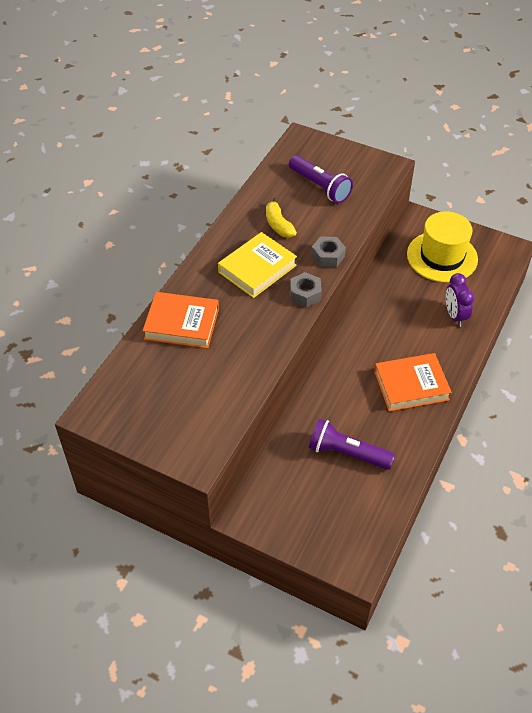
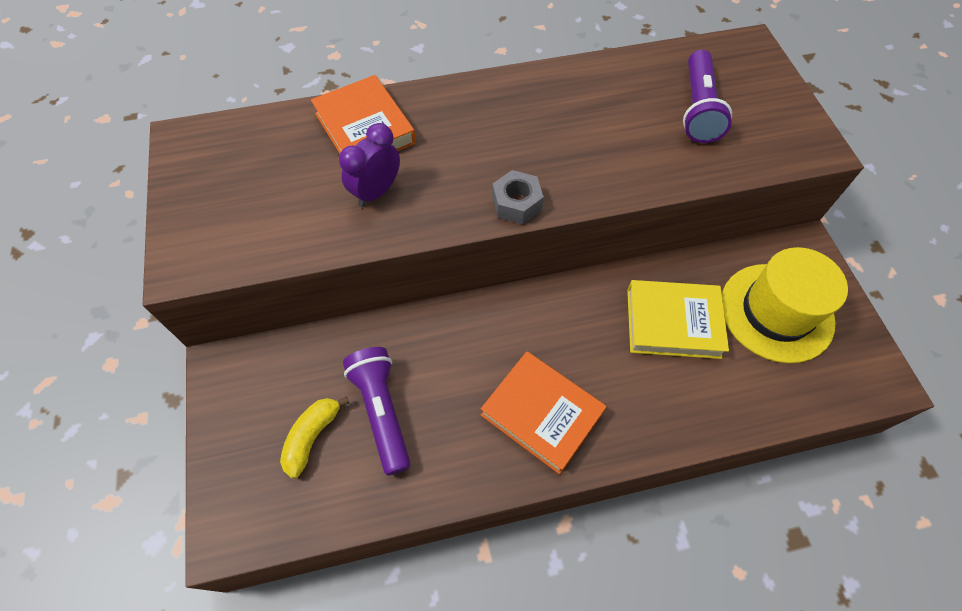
camera: 50 degrees right, 10 degrees up
(257, 269) = (508, 137): yellow book -> yellow book (673, 323)
(278, 225) = (594, 112): yellow banana -> yellow banana (312, 437)
(328, 256) = (599, 186): grey nut -> none
(455, 316) = (700, 390): purple clock -> purple clock (376, 192)

